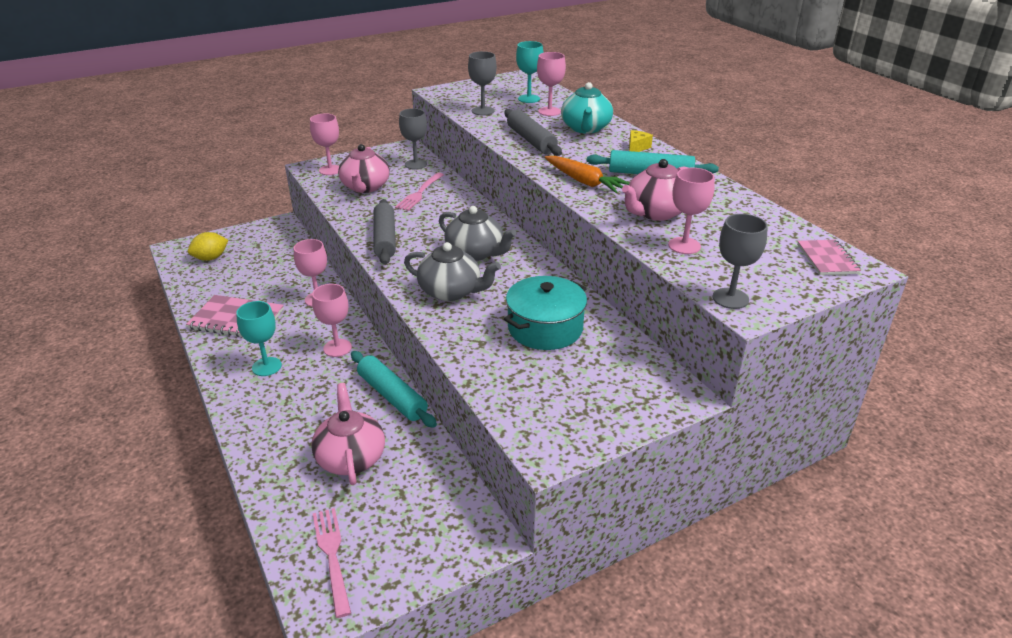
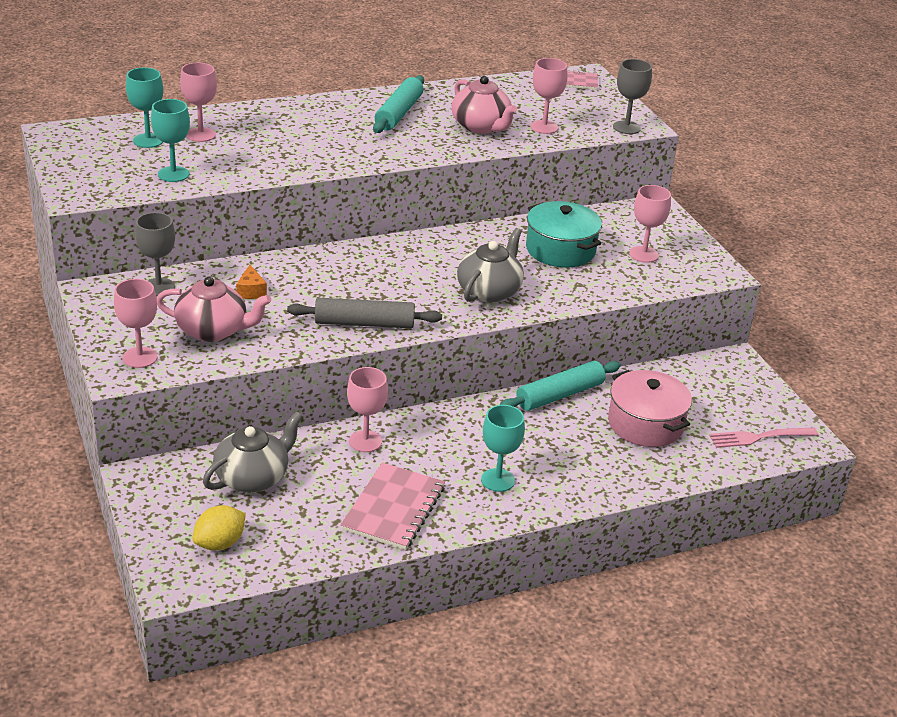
camera: 85 degrees left, 0 degrees up
(211, 258) = (220, 543): yellow lemon -> yellow lemon turned 75 degrees clockwise
(337, 348) = (471, 428): pink goblet -> pink goblet (643, 254)
(351, 457) = (645, 424): pink teapot -> pink pot
(419, 193) = (251, 291): pink fork -> orange cheese
(475, 253) = (415, 269): grey teapot -> grey teapot (253, 477)
(483, 111) = (173, 174): grey goblet -> turquoise goblet
(531, 140) = (286, 158): grey rolling pin -> none
(584, 182) = (406, 147): orange carrot -> none
(586, 128) = (266, 123): turquoise teapot -> none
(636, 148) = (332, 107): yellow cheese -> none

